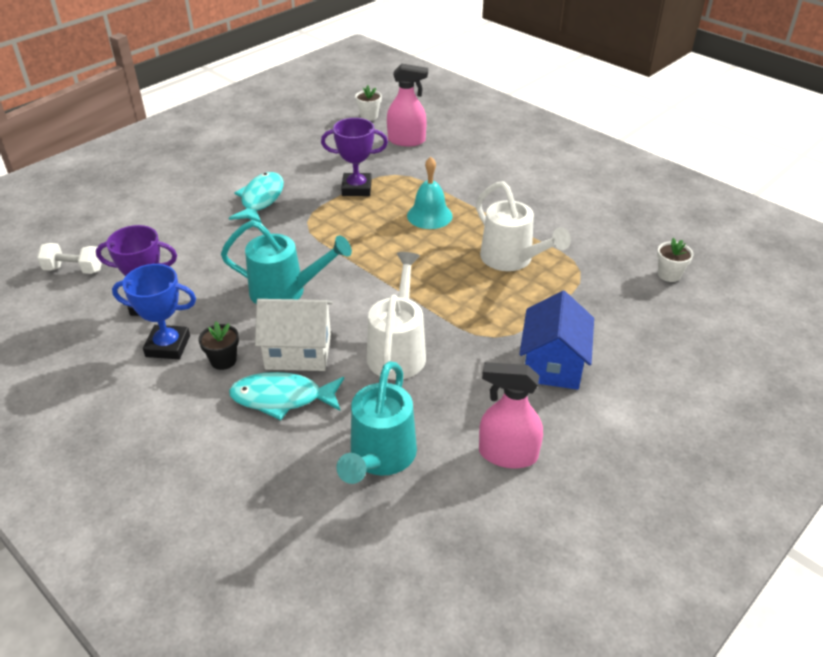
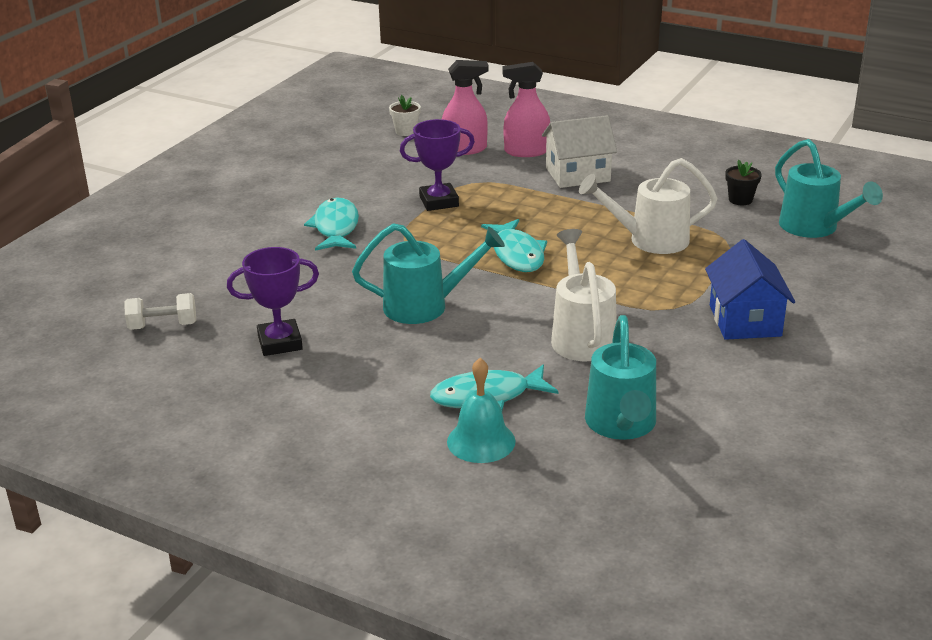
camera: 15 degrees left, 10 degrees down
(168, 346) = (328, 375): blue trophy -> none
(223, 360) = (400, 376): black flower pot -> black flower pot (740, 200)
(298, 351) = (476, 355): white house -> white house (577, 174)
(391, 253) = (517, 254): none -> turquoise fish
(429, 215) = (536, 214): turquoise bell -> turquoise bell (481, 441)
(507, 454) = (745, 399): pink spray bottle -> pink spray bottle (526, 151)
(512, 260) = (649, 240): white watering can -> white watering can turned 135 degrees clockwise
(669, 274) = (814, 228): white flower pot -> turquoise watering can

